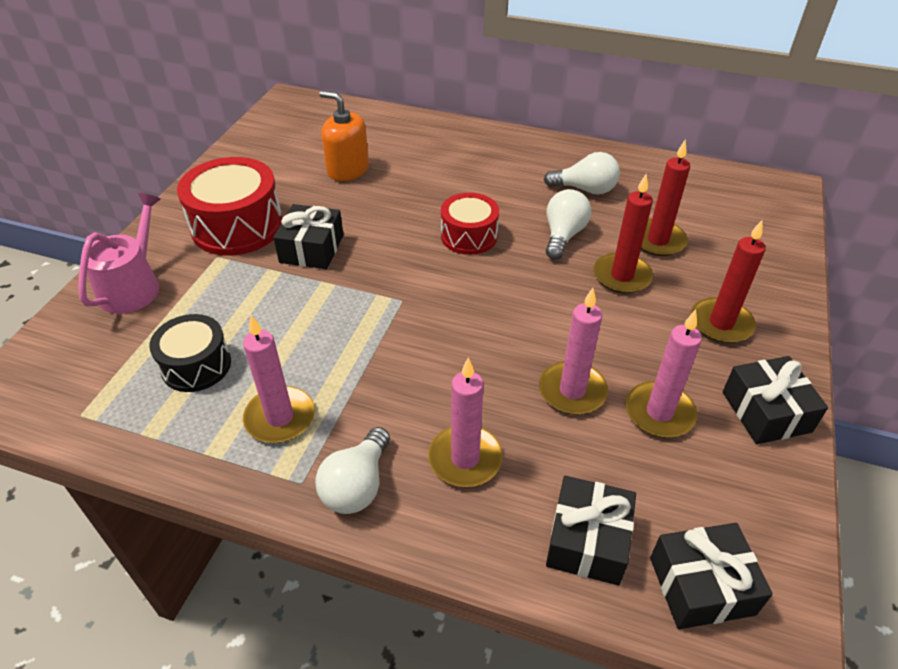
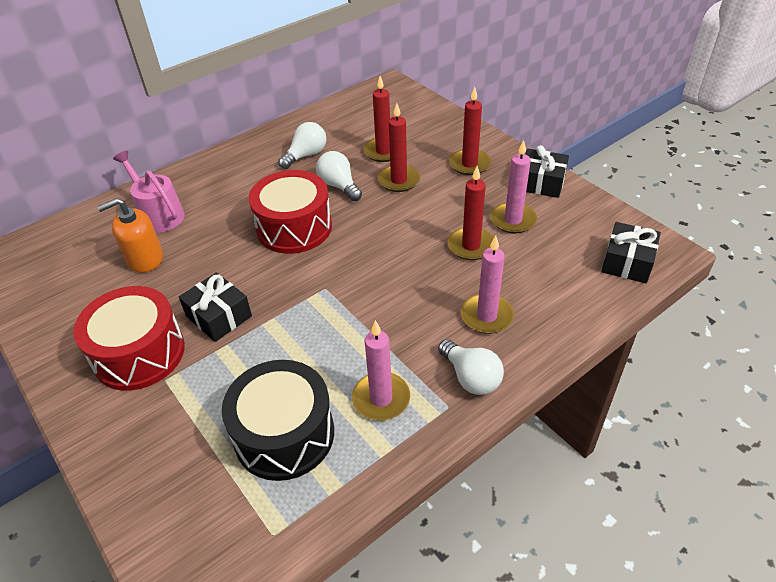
camera: 55 degrees left, 0 degrees up
(133, 286) = (143, 453): pink watering can -> pink watering can (159, 214)
(196, 365) = (284, 434): black drum -> black drum, size x1.61
(469, 236) = (294, 227): red drum -> red drum, size x1.61
(572, 391) = (471, 246): pink candle -> red candle
(587, 540) = (576, 290): black gift -> none

